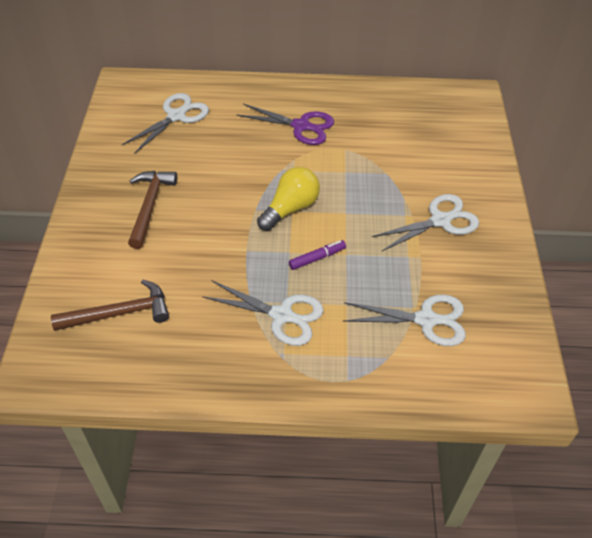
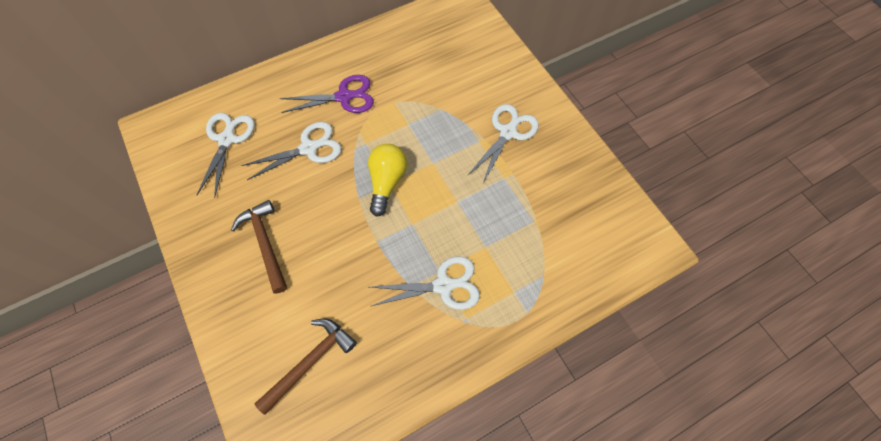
camera: 30 degrees left, 15 degrees up
(317, 258) = (437, 217): purple marker -> none
(426, 320) = (550, 227): white scissors -> white scissors (308, 148)

